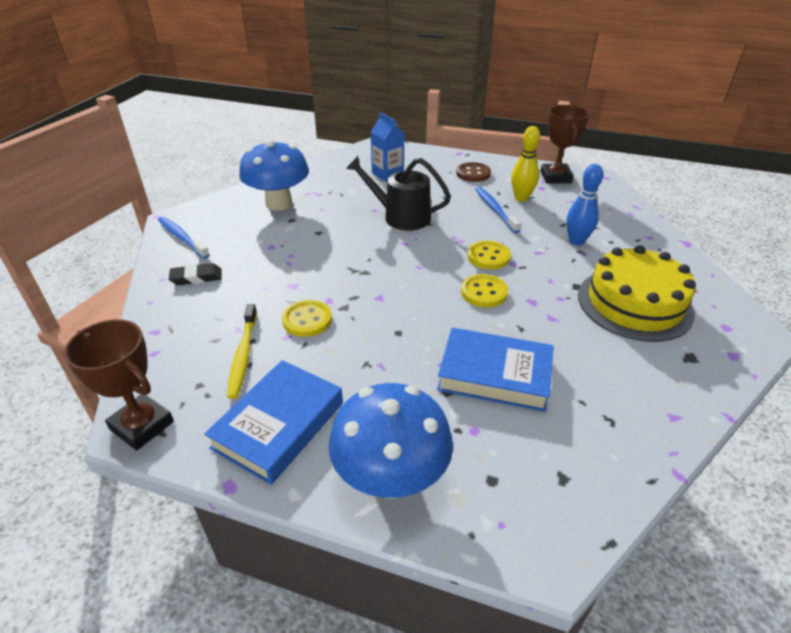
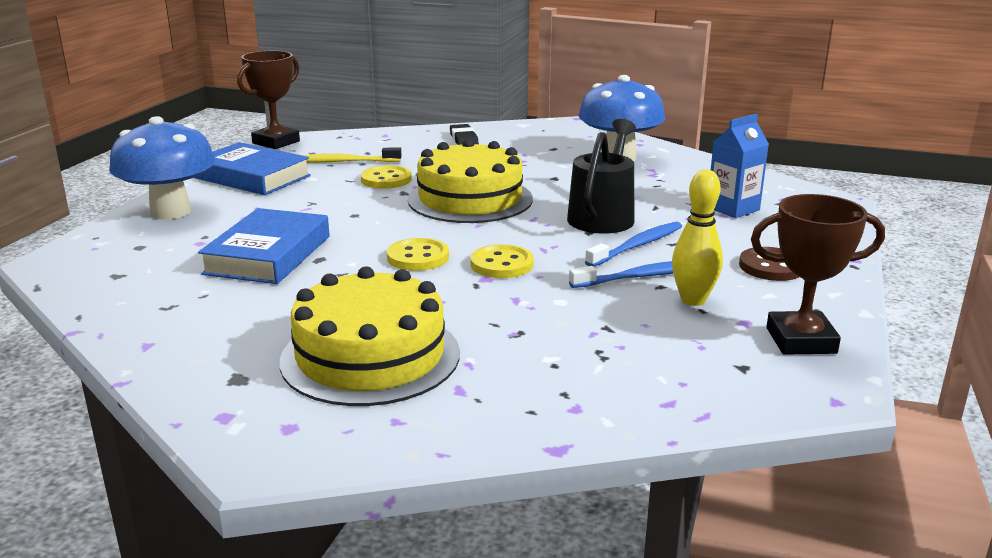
camera: 90 degrees right, 15 degrees down
(182, 238) = (535, 129): blue toothbrush -> blue toothbrush (637, 246)
(364, 271) = (470, 199): none -> yellow cake
(576, 241) = (551, 332): blue bowling pin -> none

